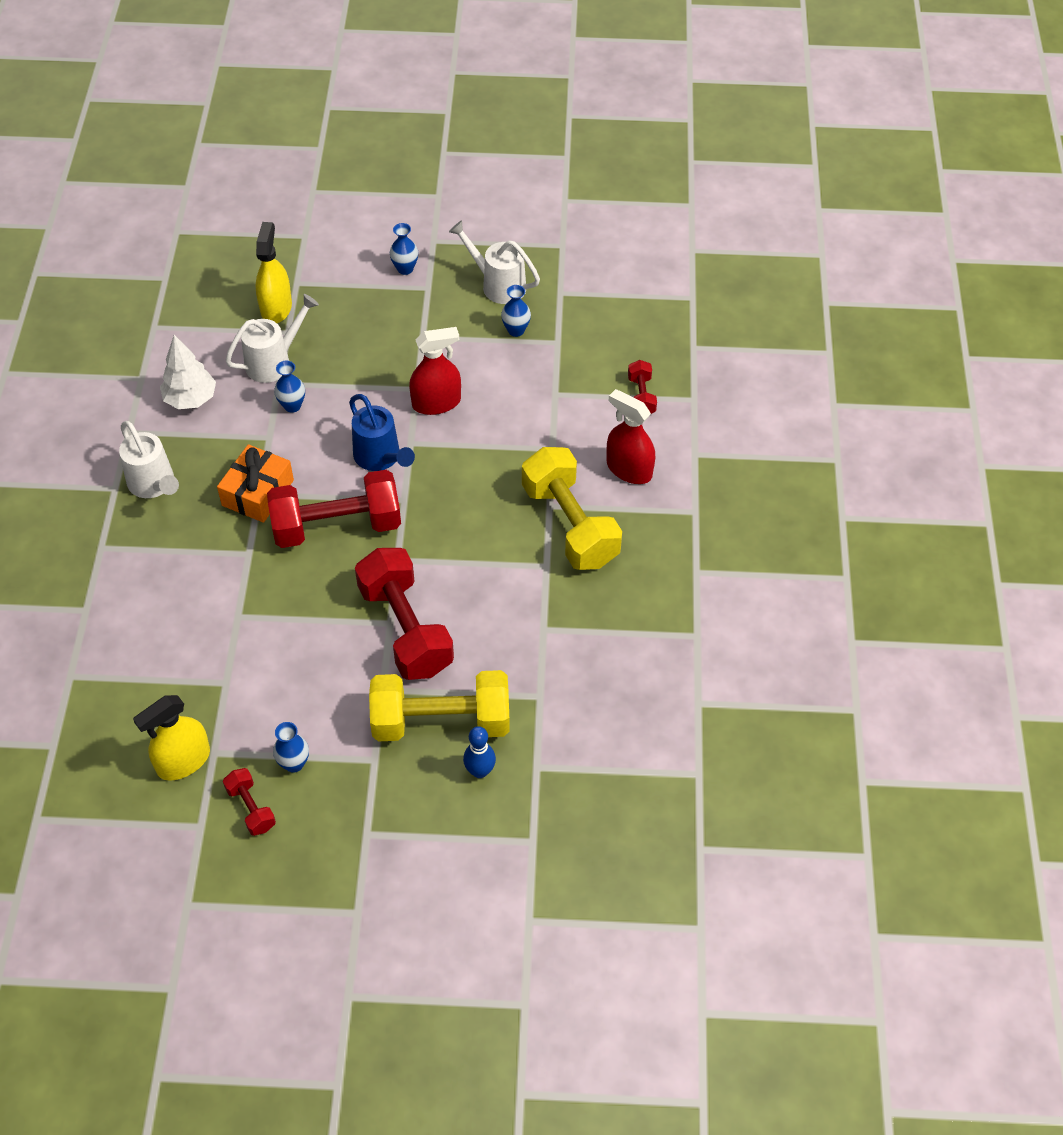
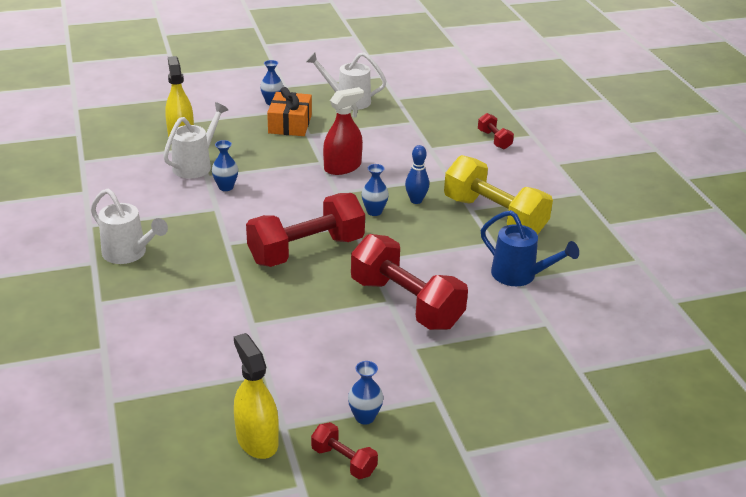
camera: 20 degrees left, 20 degrees down
(183, 761) = (257, 440): yellow spray bottle -> yellow spray bottle turned 120 degrees clockwise
(190, 399) = (135, 197): white tree -> none
(258, 493) = (225, 242): orange gift -> orange gift (290, 124)
(380, 458) = (318, 205): blue watering can -> blue watering can (520, 276)
(441, 721) = (477, 357): yellow dumbbell -> none
(480, 771) = (534, 384): blue bowling pin -> blue bowling pin (416, 200)
(516, 330) = (377, 121): blue vase -> blue vase (374, 211)
(629, 469) = (515, 178): red spray bottle -> none

